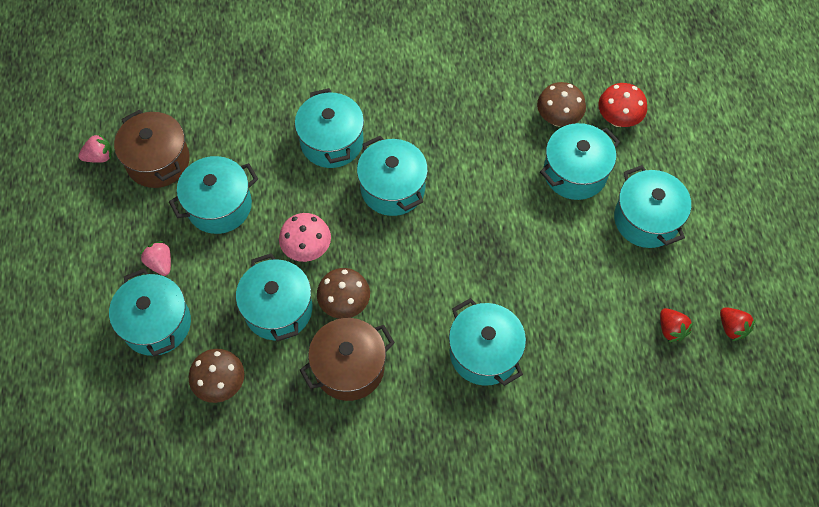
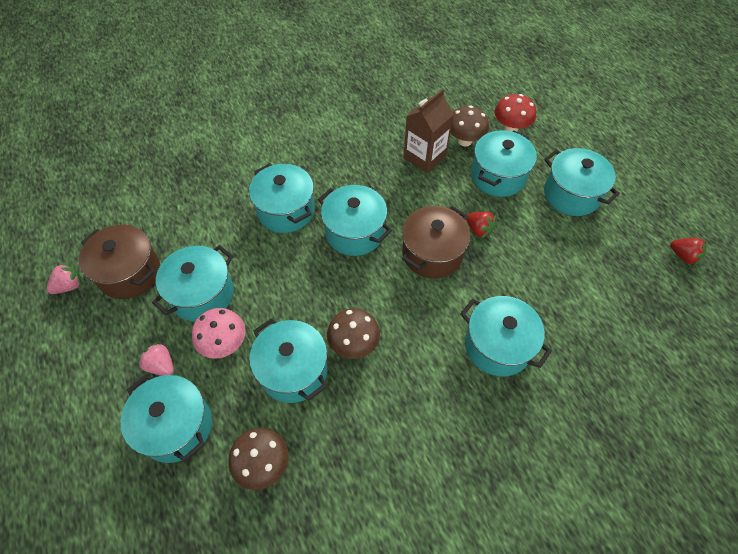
camera: 20 degrees left, 5 degrees down
(307, 249) = (299, 306): pink mushroom -> pink mushroom (224, 344)
(349, 368) = (382, 402): brown pot -> brown pot (432, 253)
(504, 125) = (424, 157): none -> brown carton
(671, 329) = (638, 273): red strawberry -> red strawberry (478, 230)

